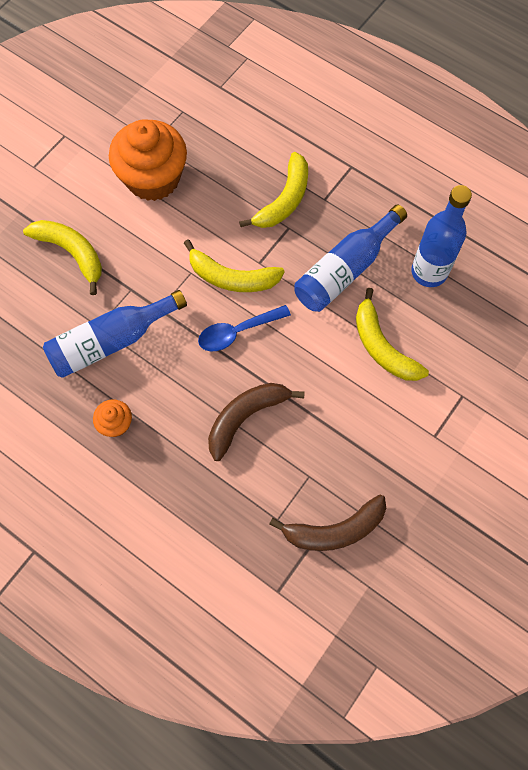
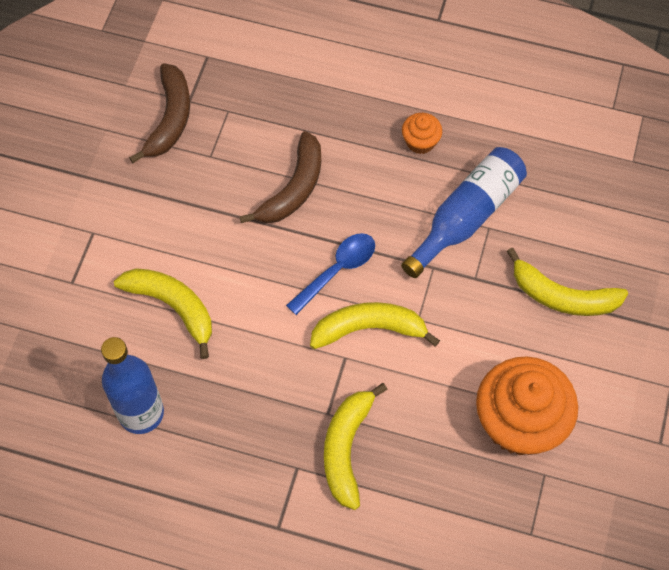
camera: 160 degrees right, 5 degrees down
(335, 530) = (170, 119): brown banana -> brown banana turned 135 degrees clockwise
(345, 269) = (241, 383): blue bottle -> none

